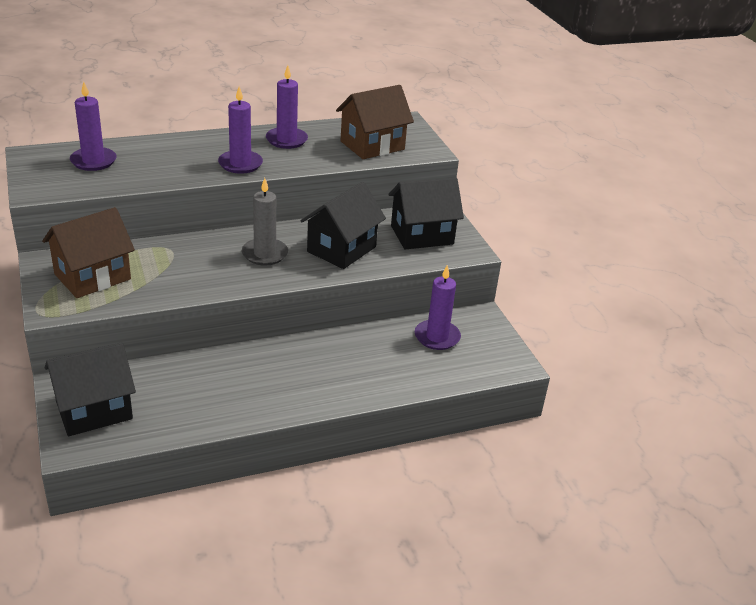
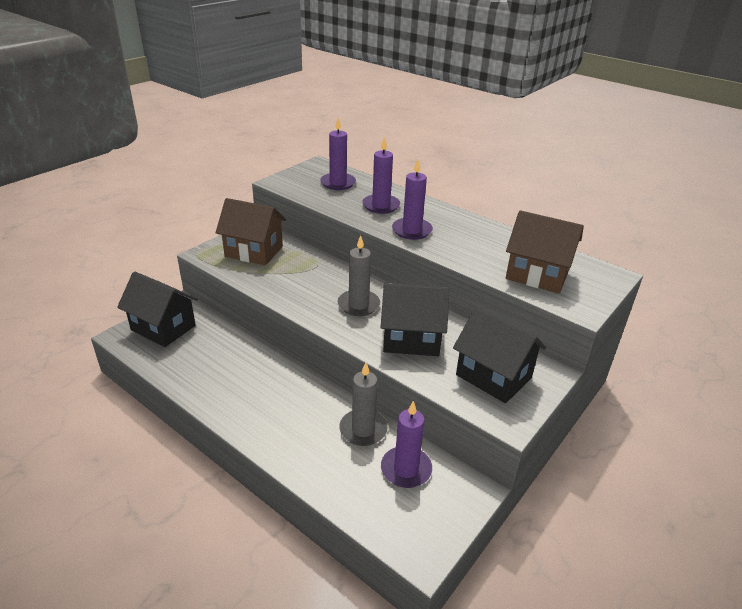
camera: 60 degrees right, 0 degrees up
(286, 140) = (478, 234): purple candle -> purple candle (381, 206)
(377, 339) = (363, 429): none -> grey candle

